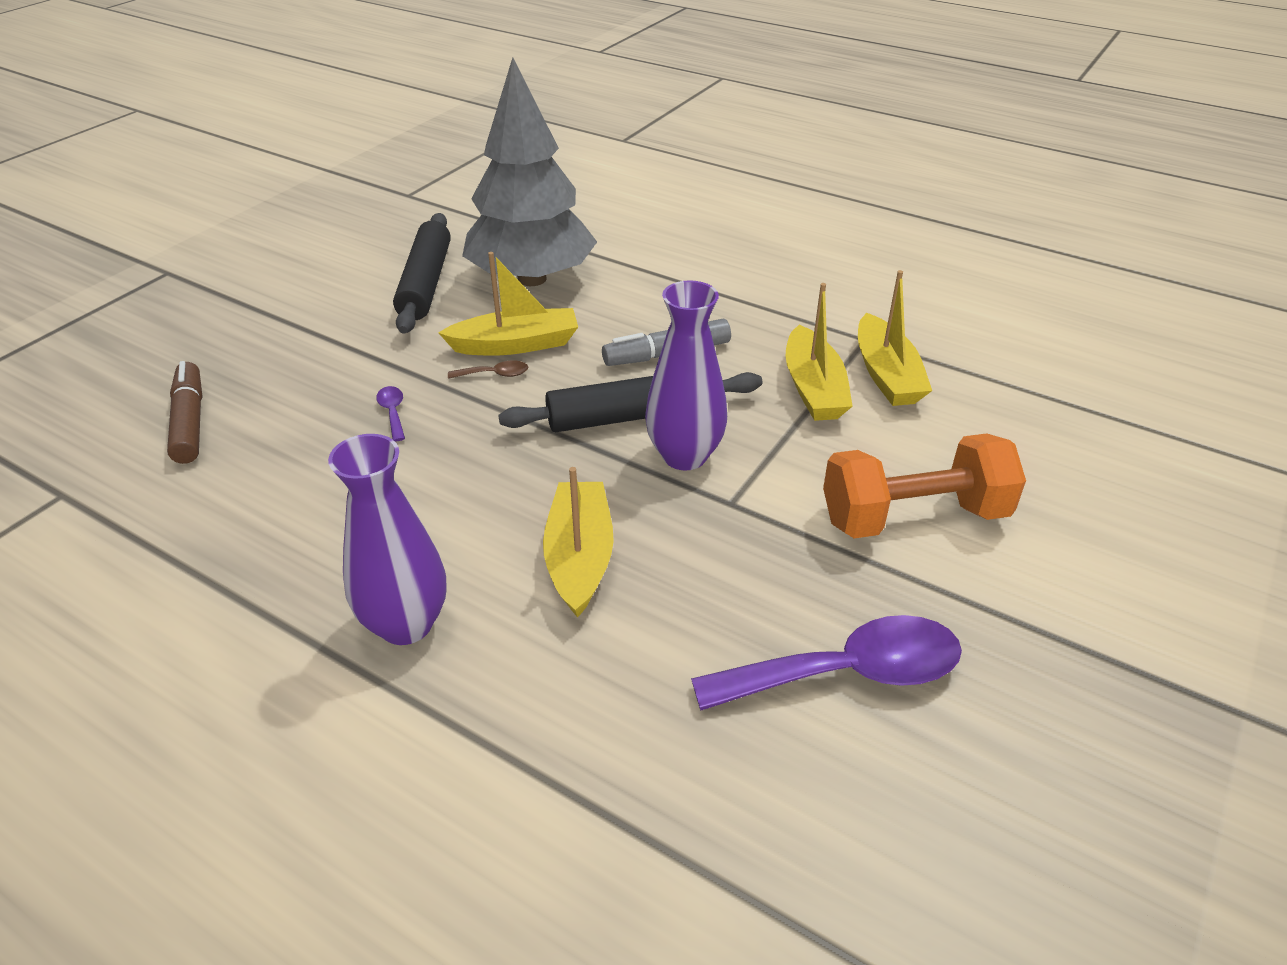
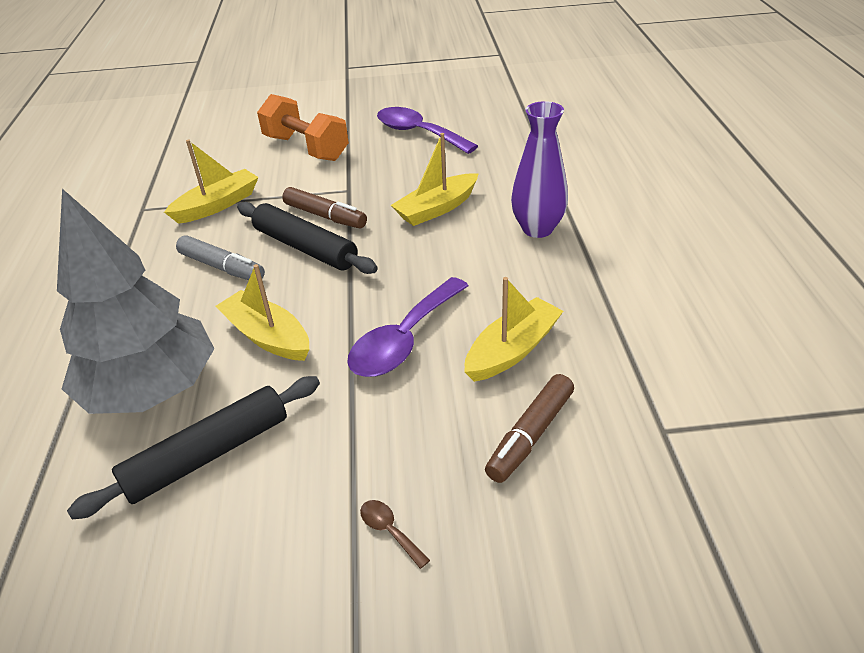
camera: 125 degrees left, 0 degrees up
(393, 412) = (404, 340): purple spoon -> purple spoon, size x2.44
(495, 374) = (315, 323): brown spoon -> brown spoon (389, 531)
(684, 456) = (325, 216): purple vase -> brown marker
(886, 375) = (181, 190): yellow boat -> yellow boat (512, 350)

